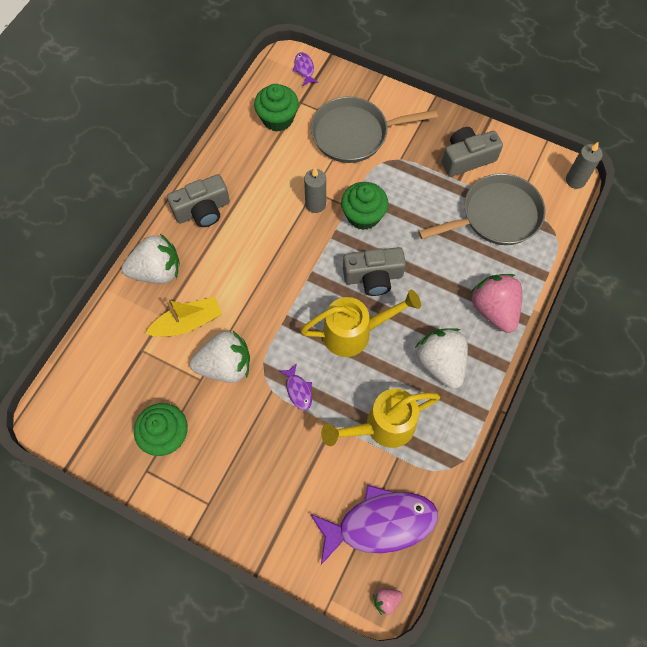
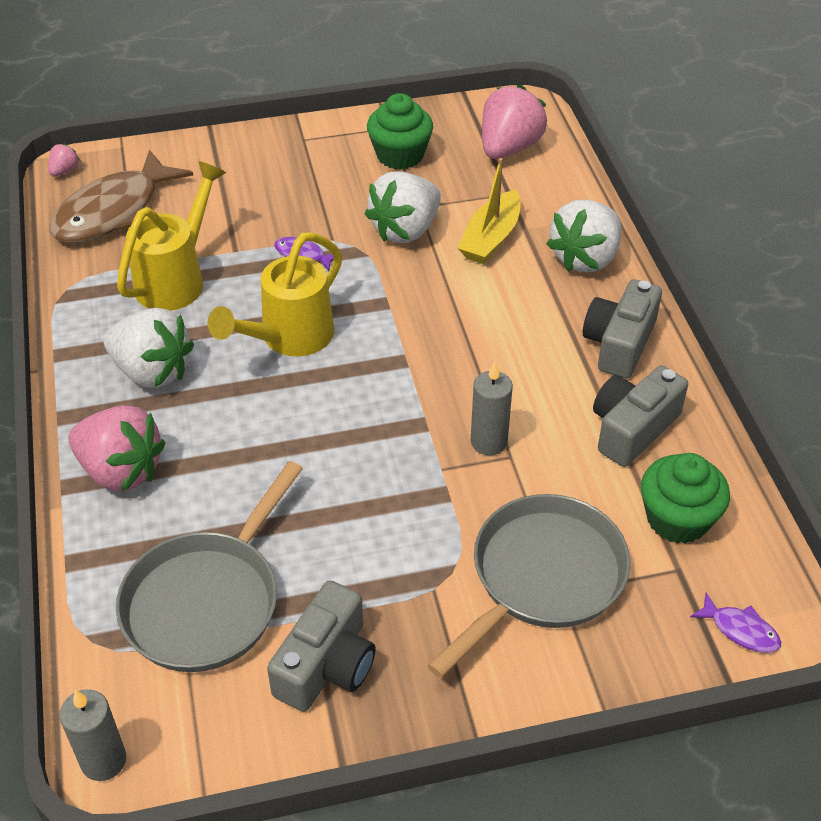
camera: 140 degrees right, 20 degrees down
(99, 388) = (509, 148): none -> pink strawberry
(363, 216) = (408, 470): green cupcake -> none
(373, 277) = (322, 407): grey camera -> grey camera (632, 428)
(380, 523) = (113, 212): purple fish -> brown fish

